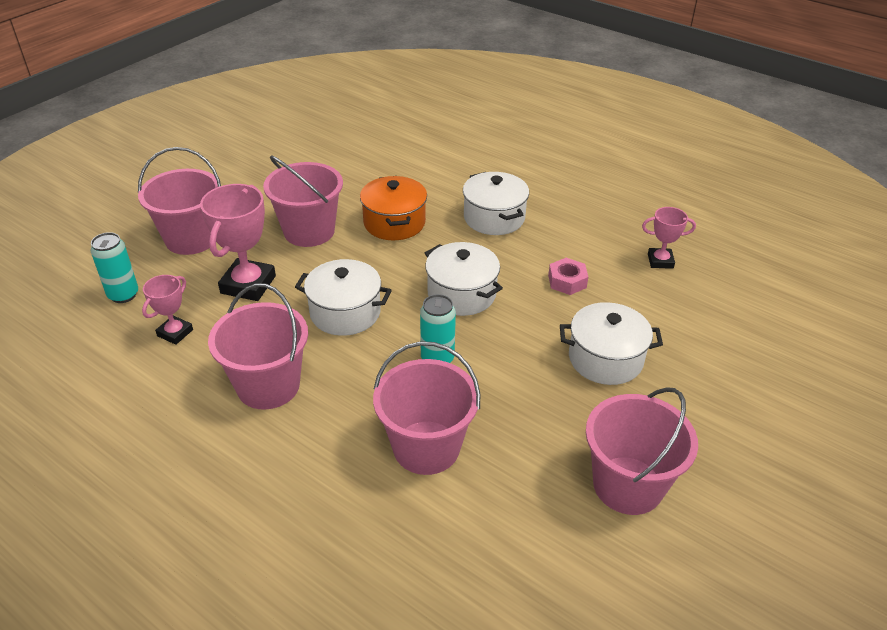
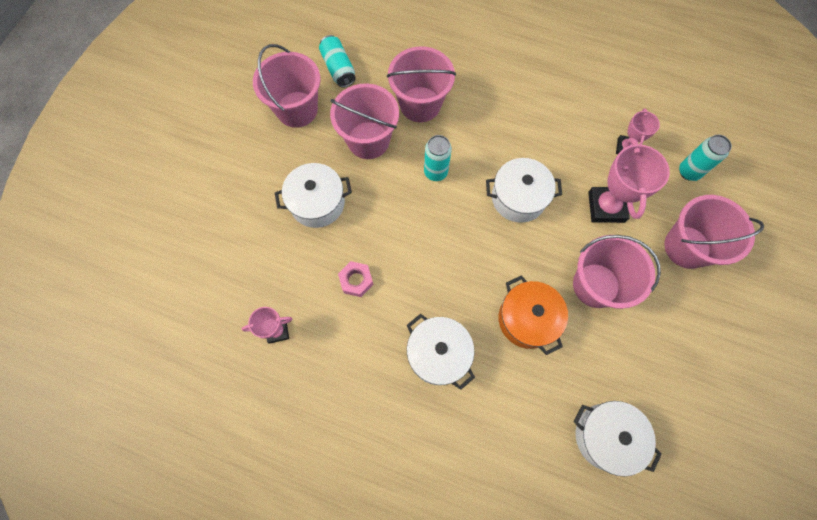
camera: 165 degrees right, 30 degrees up
(268, 386) = (536, 122): pink bucket -> pink bucket (368, 140)
(461, 294) = (438, 242): white pot -> white pot (606, 436)
(548, 538) = (338, 68): none -> turquoise can

